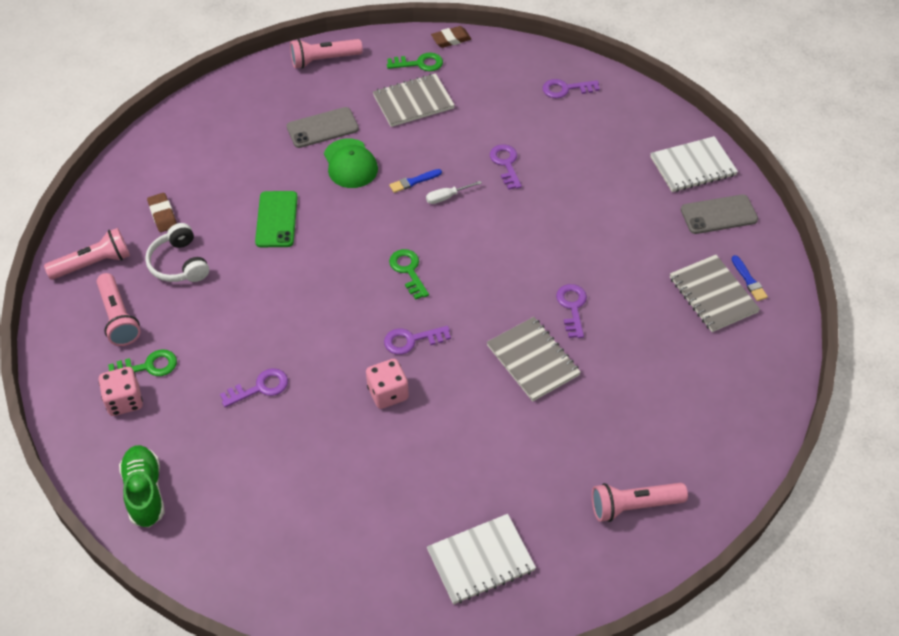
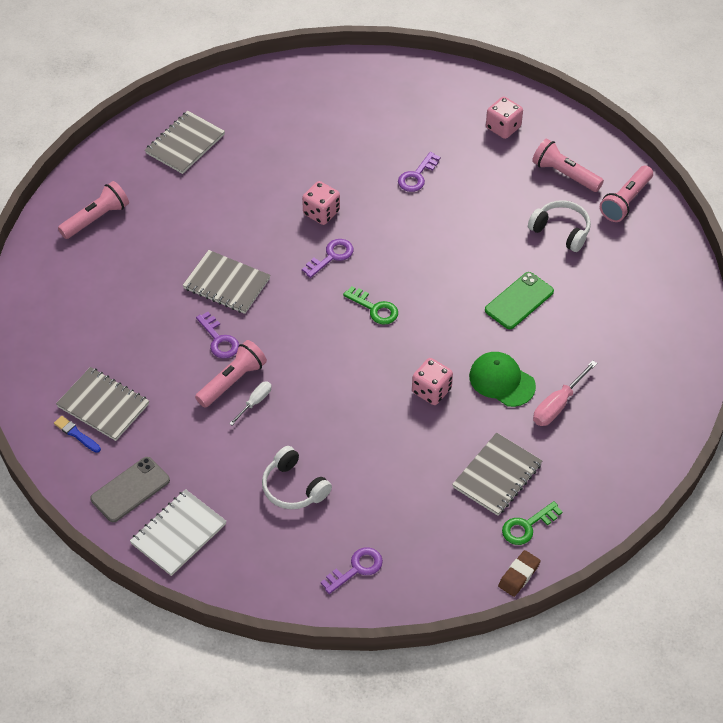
camera: 150 degrees right, 0 degrees up
(145, 492) = (435, 87): green shoe -> none
(148, 366) = (509, 154): green key -> none
(163, 215) = (614, 261): brown eraser -> none
(276, 219) = (519, 301): green phone -> green phone turned 75 degrees clockwise
(322, 128) = (558, 405): grey phone -> pink screwdriver
(324, 60) = (624, 482): pink flashlight -> pink flashlight (232, 381)
(414, 181) = (431, 391): blue brush -> pink dice
(447, 197) = (391, 389): white screwdriver -> white screwdriver (255, 402)
(481, 560) = (185, 144): white notebook -> grey notebook
(506, 164) = (360, 449): purple key -> none
(579, 160) = (293, 487): none -> white headphones

